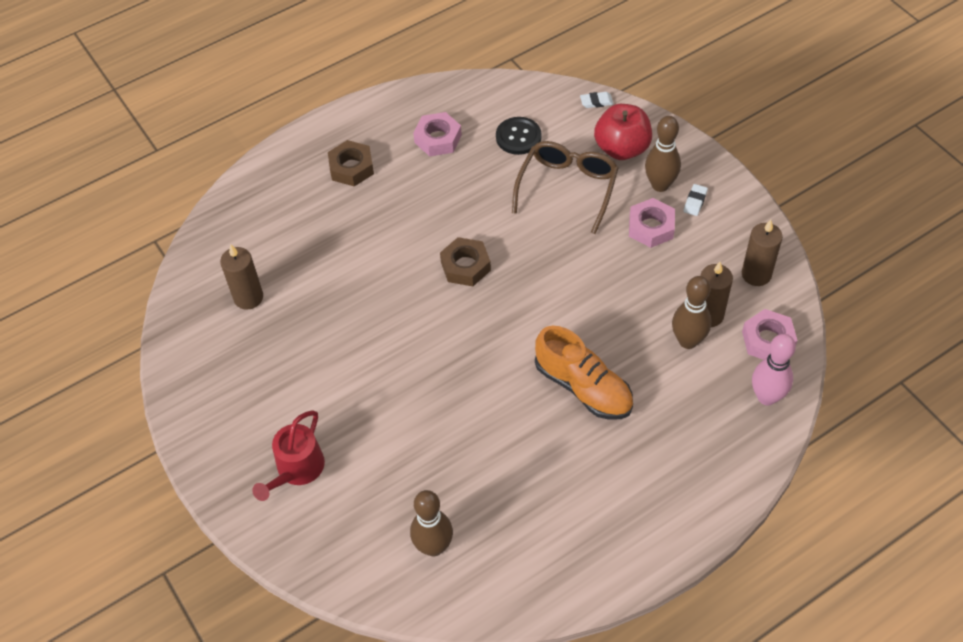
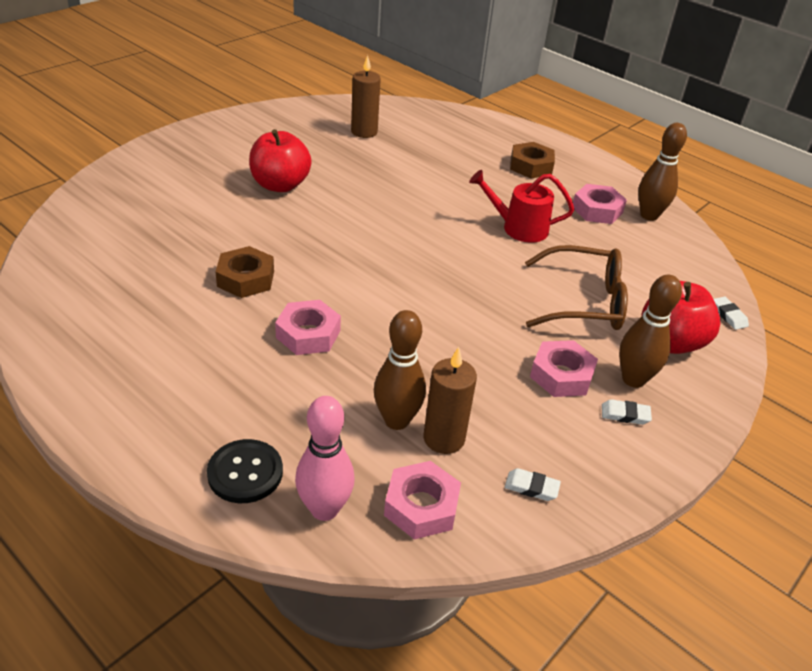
camera: 70 degrees right, 15 degrees down
(297, 469) = (191, 170): red watering can -> red watering can (519, 228)
(344, 387) = (280, 185): none -> red apple
(433, 546) = (106, 249): brown bowling pin -> brown bowling pin (649, 215)
(465, 266) = (443, 240): brown nut -> brown nut (246, 279)
(518, 137) = (634, 261): black button -> black button (245, 473)
(583, 387) = (308, 334): orange shoe -> pink nut
(756, 274) = (531, 487): brown candle -> white eraser

